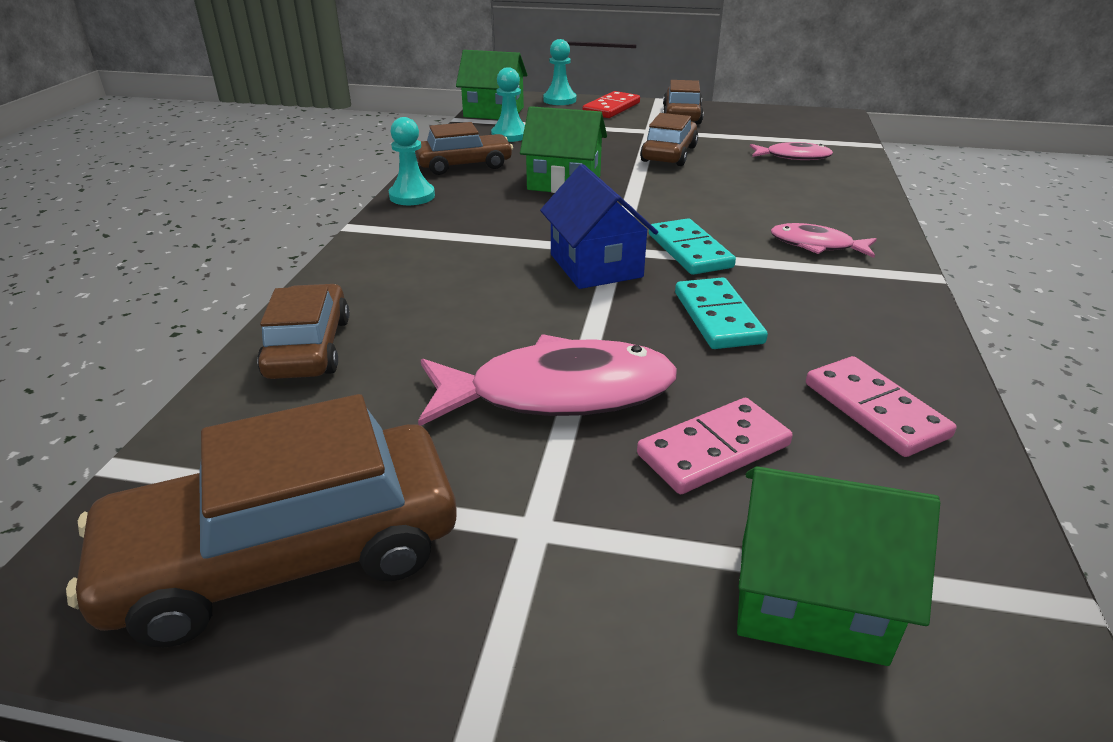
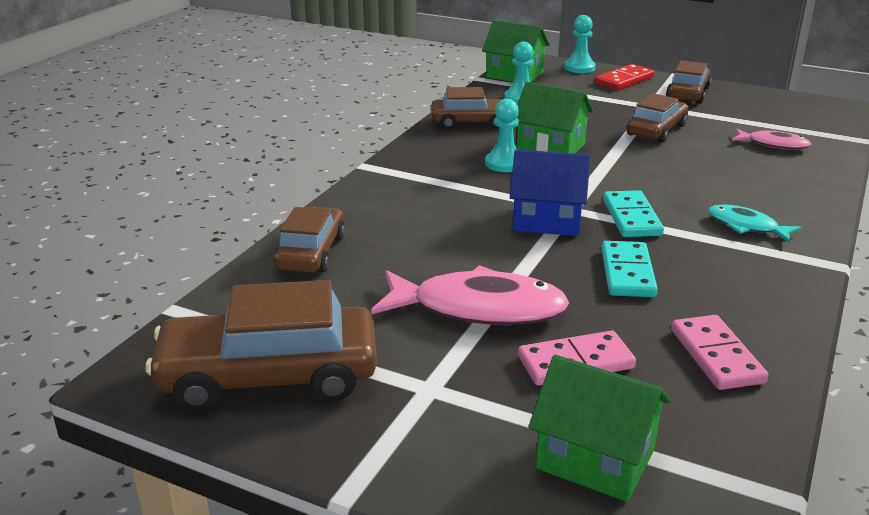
camera: 15 degrees right, 5 degrees down
(412, 196) = (419, 145): turquoise pawn -> turquoise pawn (504, 164)
(596, 266) = (547, 220): blue house -> blue house turned 75 degrees counterclockwise
(816, 245) = (746, 226): pink fish -> turquoise fish

